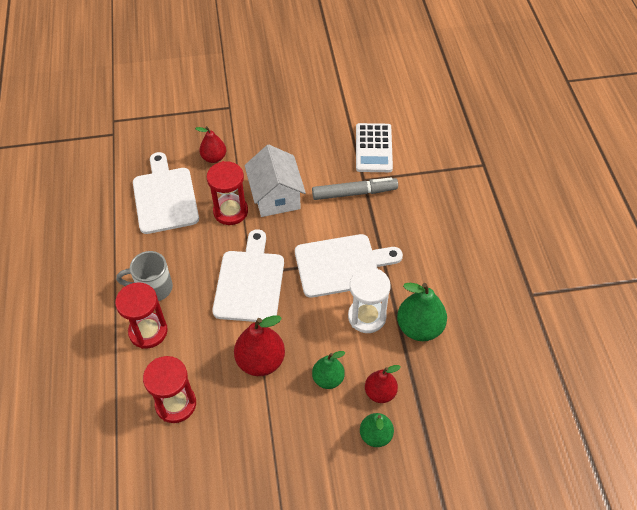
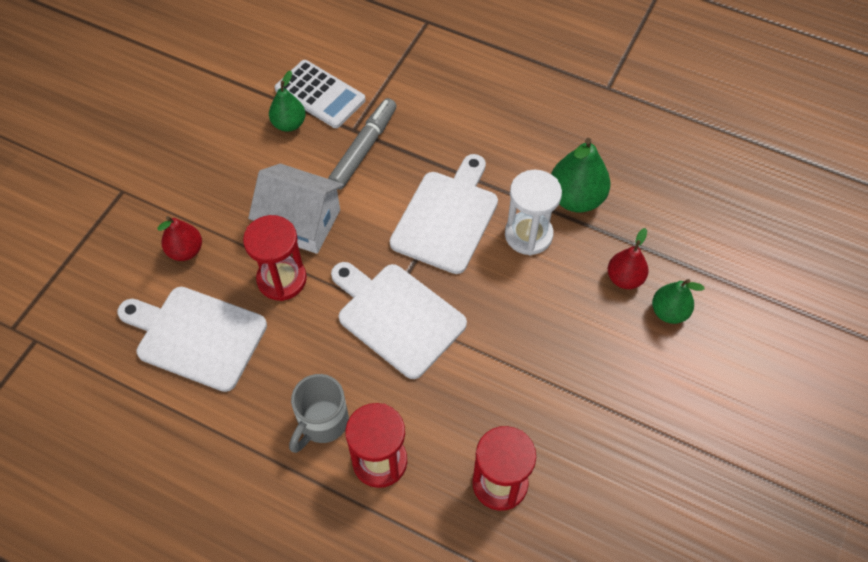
camera: 55 degrees left, 5 degrees up
(260, 361) = (508, 365): red pear -> none
(328, 379) = (576, 315): green pear -> green pear (289, 124)

